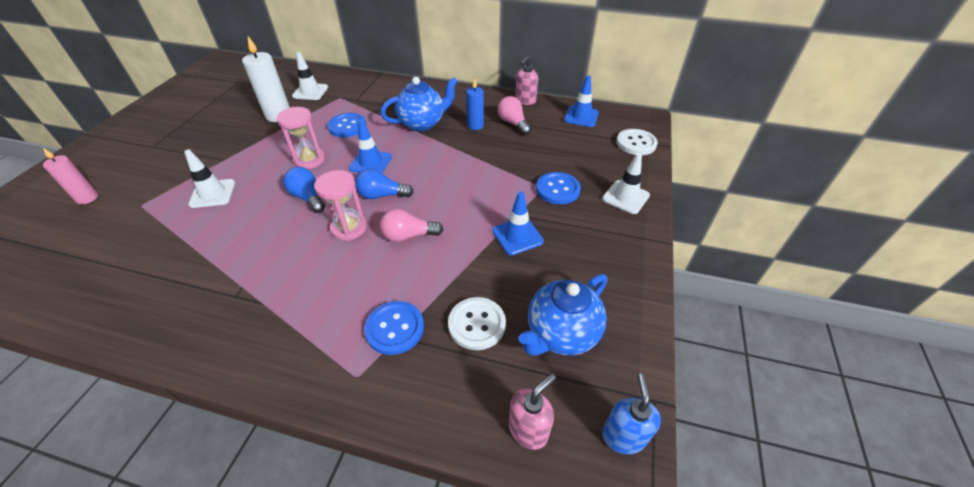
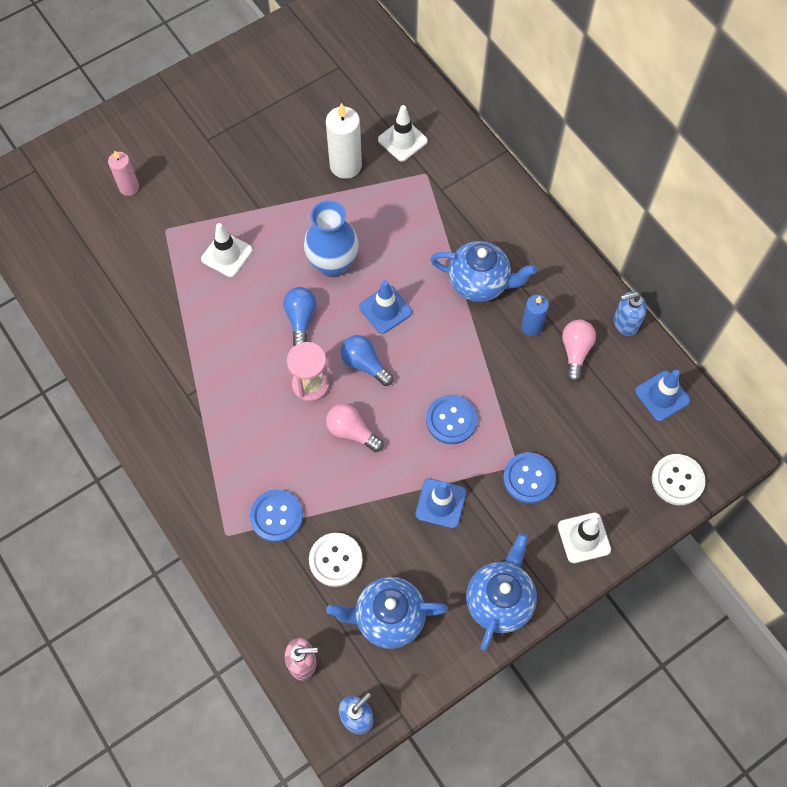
camera: 40 degrees right, 20 degrees up
(309, 160) = (333, 264): pink hourglass -> blue vase
(347, 126) = (401, 234): blue button -> blue button (451, 420)
(525, 101) = (625, 323): pink soap dispenser -> blue soap dispenser
(622, 264) = (499, 600): none -> blue teapot

